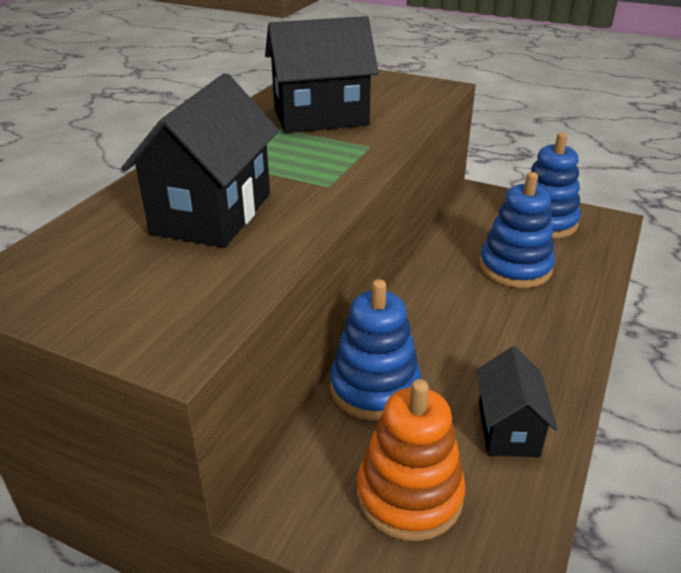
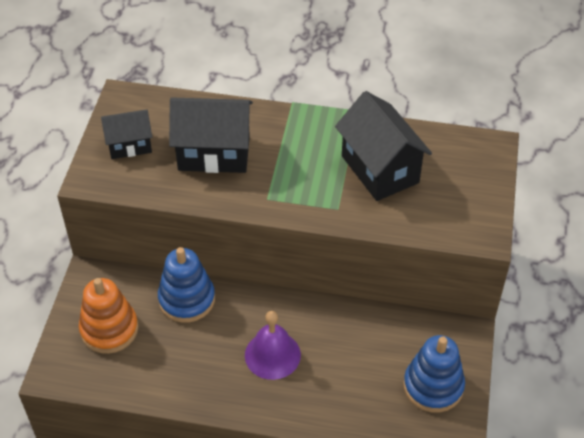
camera: 75 degrees right, 15 degrees up
(490, 321) = (272, 355): none -> purple bell
(508, 429) = (167, 372): black house -> black house (130, 145)
(515, 267) = (349, 367): blue stacking toy -> none

